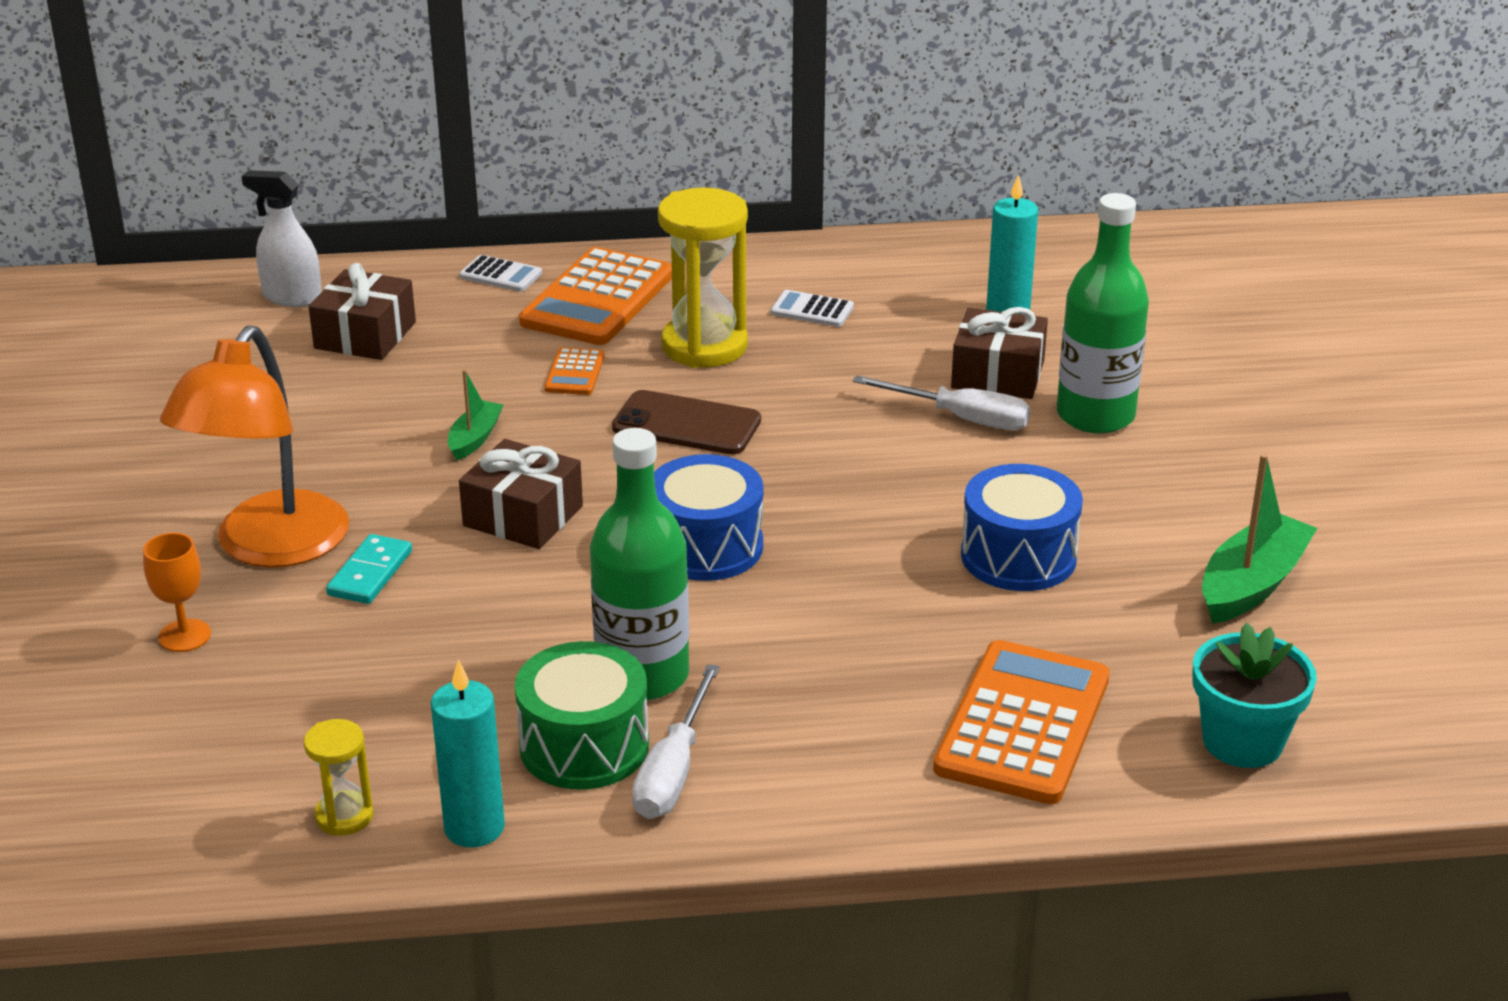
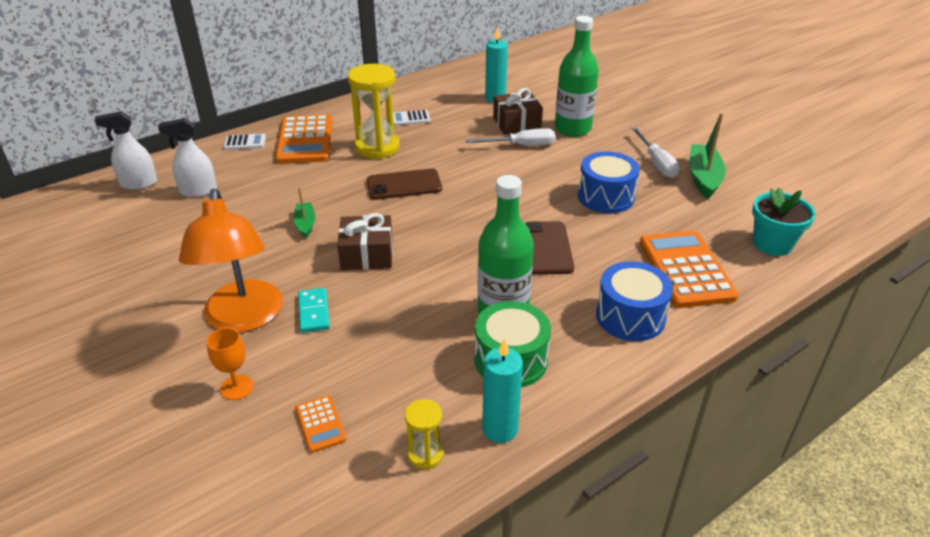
camera: 30 degrees left, 5 degrees up
(365, 335) = (198, 191): brown gift -> white spray bottle
(574, 373) = (326, 177): orange calculator -> orange calculator (320, 424)
(673, 771) = (565, 355): white screwdriver -> white screwdriver (656, 163)
(706, 546) = (469, 239): blue drum -> blue drum (630, 317)
(818, 605) = (547, 248): none -> brown phone

